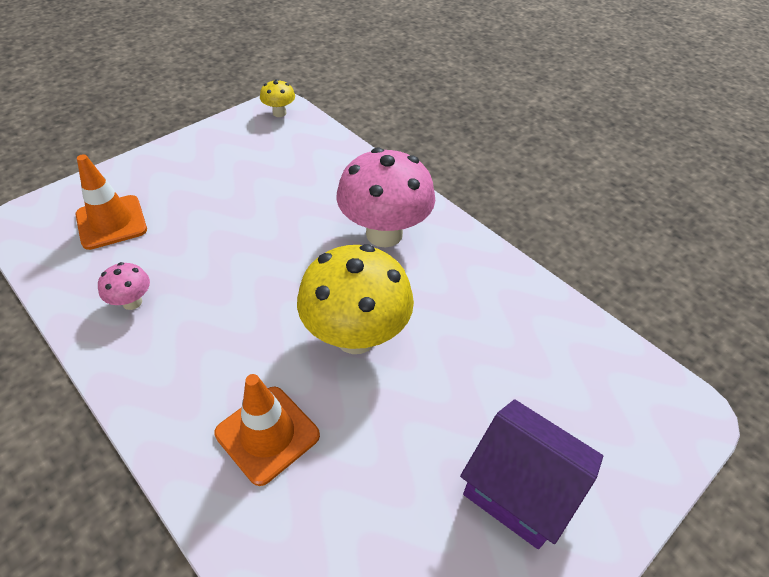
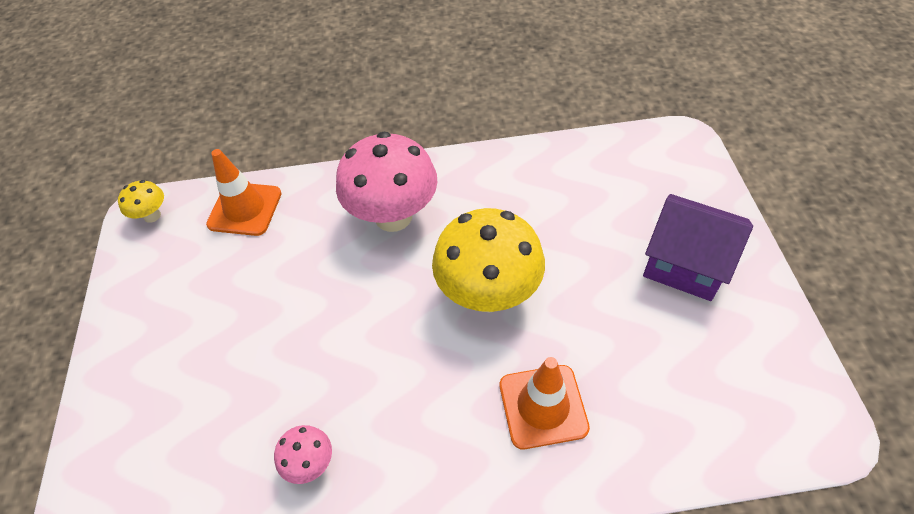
camera: 50 degrees left, 5 degrees up
(111, 222) = (173, 444): orange traffic cone -> orange traffic cone (245, 209)
(519, 489) = (685, 264): purple house -> purple house turned 45 degrees clockwise

